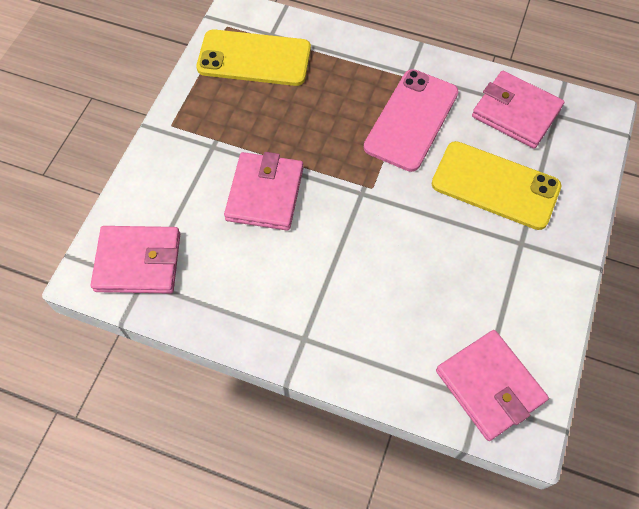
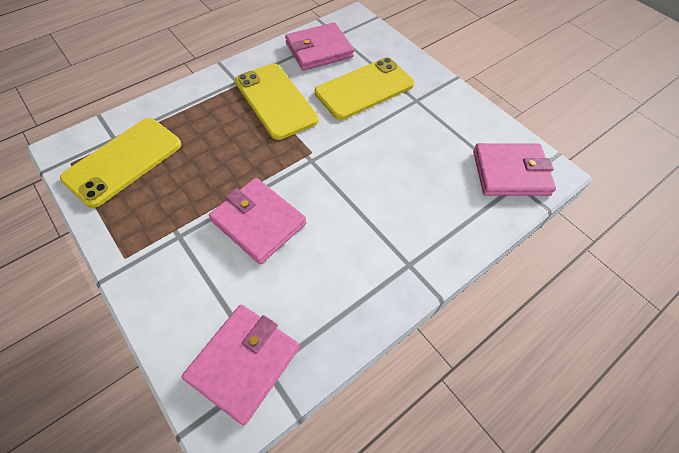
camera: 60 degrees left, 5 degrees down
(411, 120) = (275, 101): pink phone -> yellow phone

